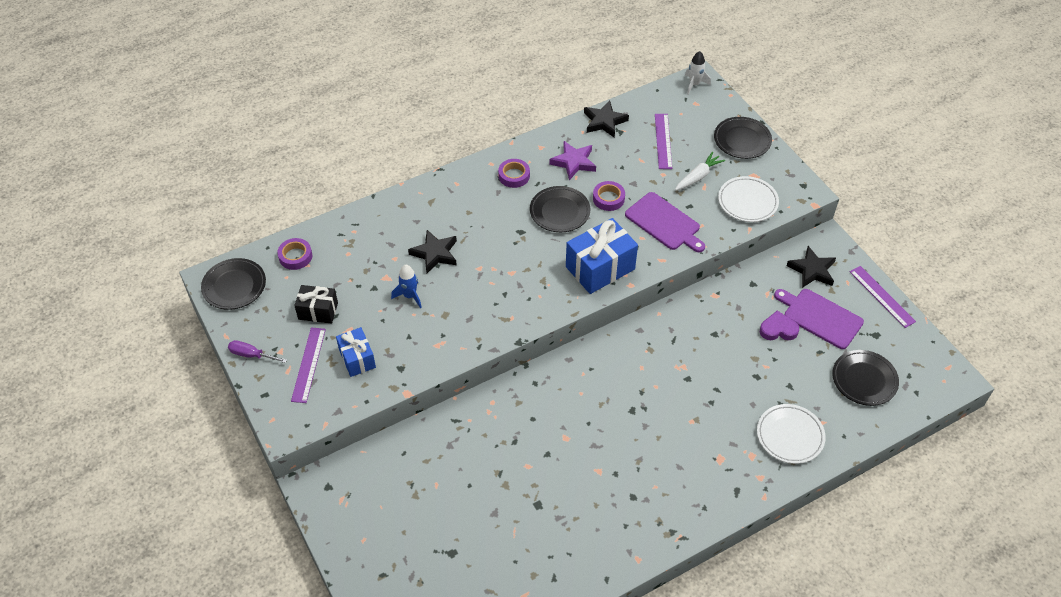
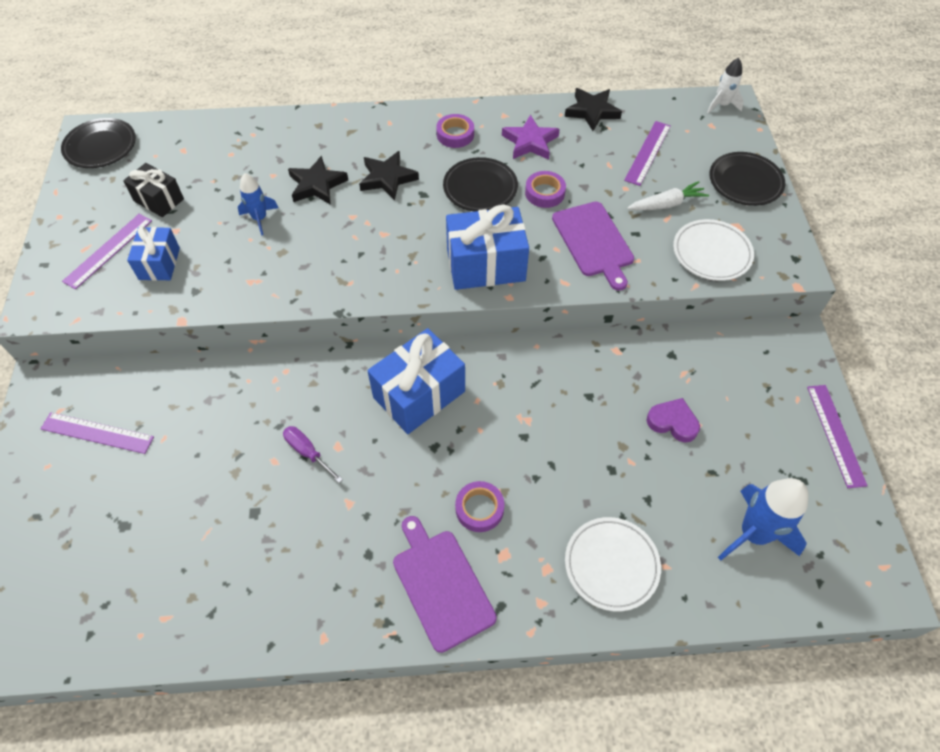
camera: 25 degrees right, 5 degrees up
(251, 355) = (63, 219): purple screwdriver -> purple screwdriver (308, 452)
(295, 256) = (179, 139): purple tape -> purple tape (479, 509)
(383, 502) = (97, 432): none -> purple ruler
(599, 379) = (419, 394): none -> blue gift
(812, 270) = (758, 367): black star -> black star (387, 178)
(820, 317) = (737, 429): purple cutting board -> purple cutting board (441, 585)
(864, 380) = (753, 534): black plate -> blue rocket

